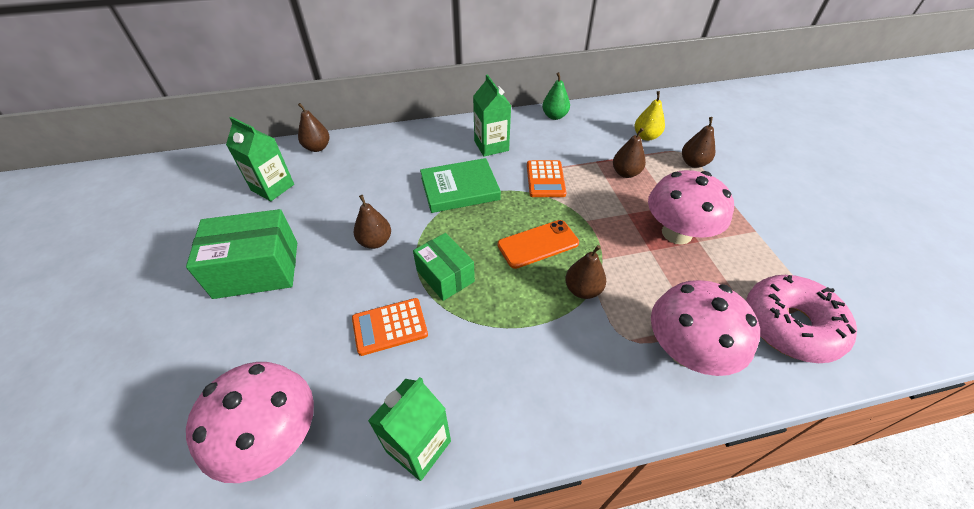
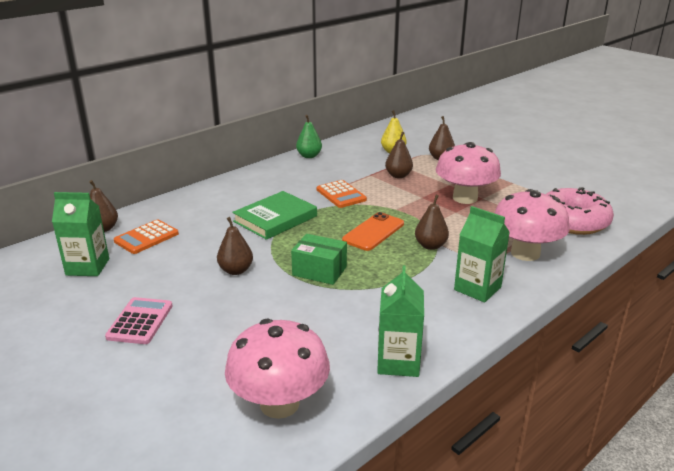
camera: 30 degrees left, 20 degrees down
(257, 269) = (140, 321): green box -> pink calculator
(390, 327) = (306, 312): orange calculator -> orange calculator (146, 237)
(491, 146) = (274, 186): green carton -> green carton (477, 288)

